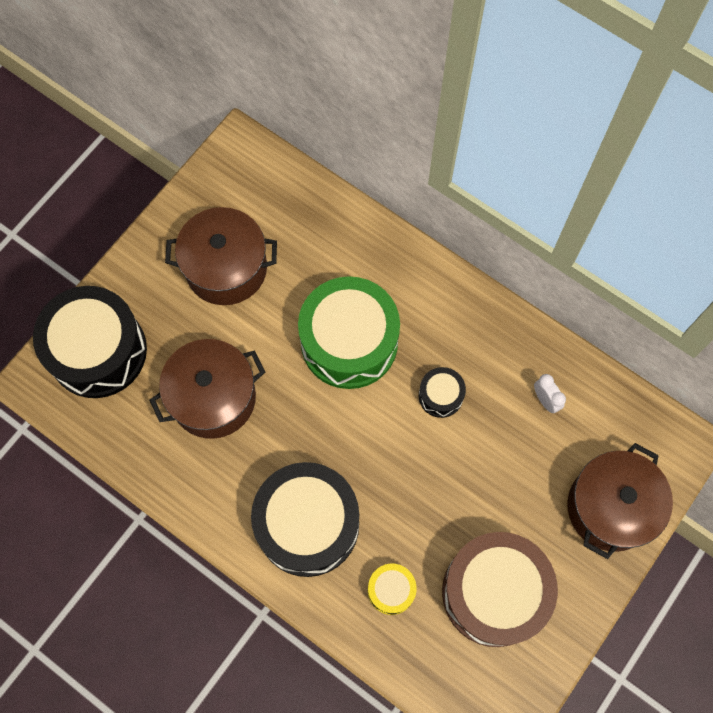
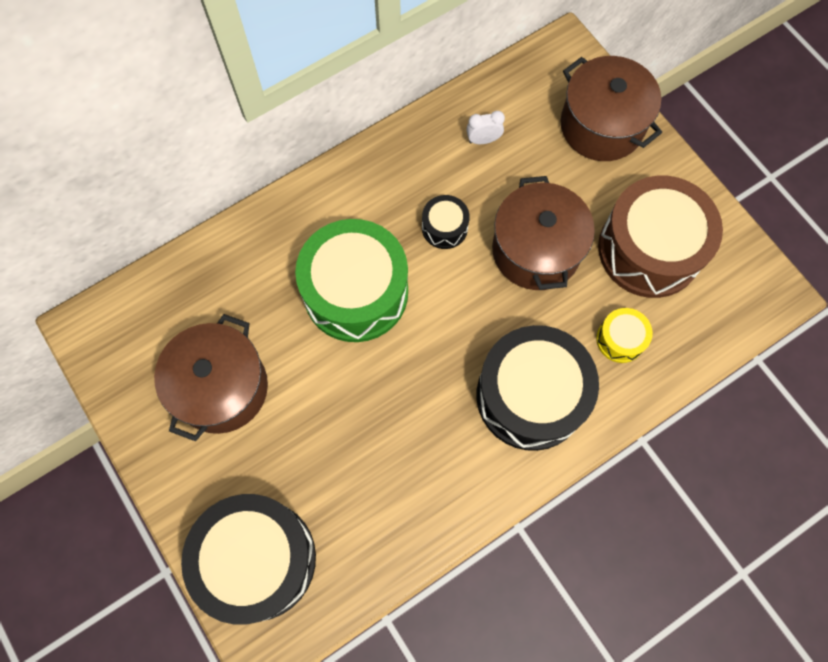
camera: 70 degrees left, 0 degrees up
(213, 398) = (362, 448): brown pot -> brown pot (536, 250)

